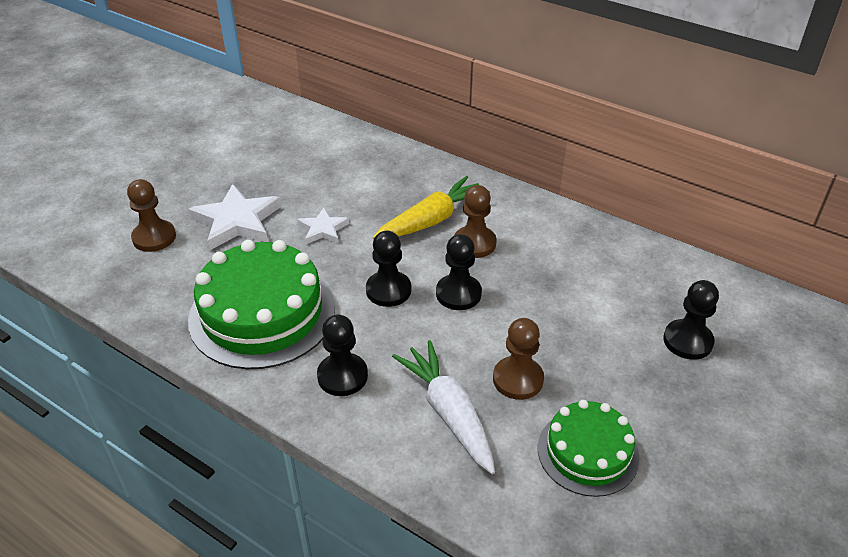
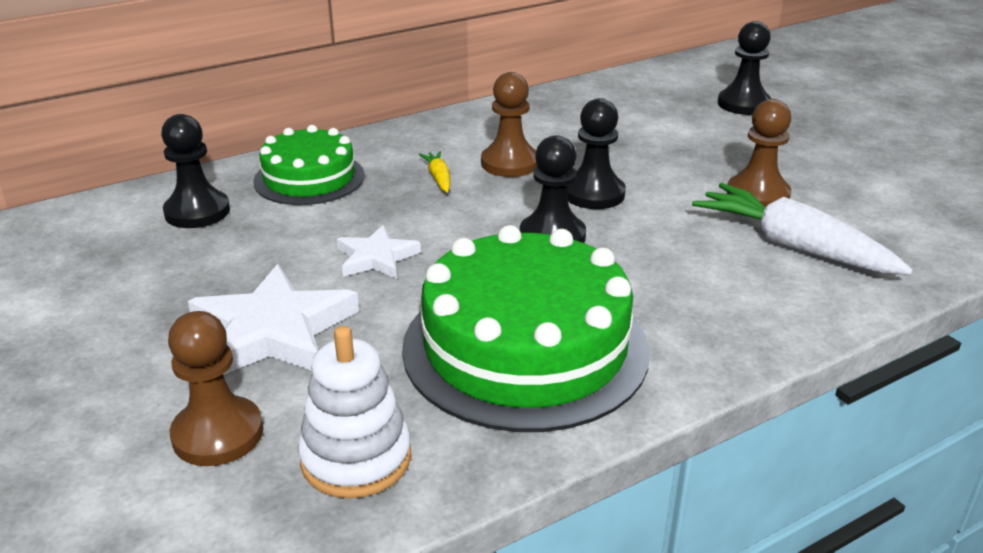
camera: 65 degrees left, 10 degrees down
(151, 284) = (356, 458): none -> white stacking toy
(342, 376) = (697, 305): black pawn -> black pawn (197, 212)
(431, 220) = (439, 178): yellow carrot -> yellow carrot, size x0.45
(449, 413) = (794, 246): white carrot -> white carrot turned 45 degrees clockwise
(588, 452) = (876, 186): green cake -> green cake (309, 178)

